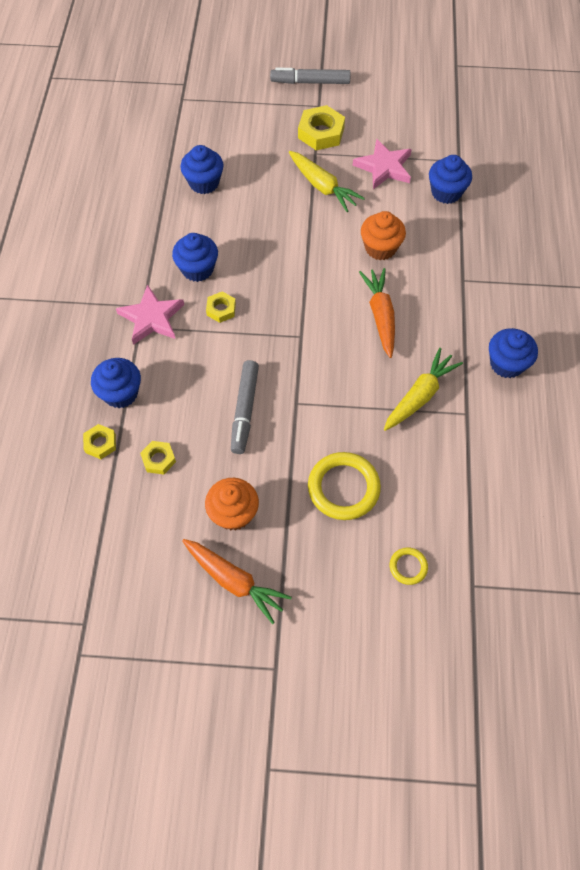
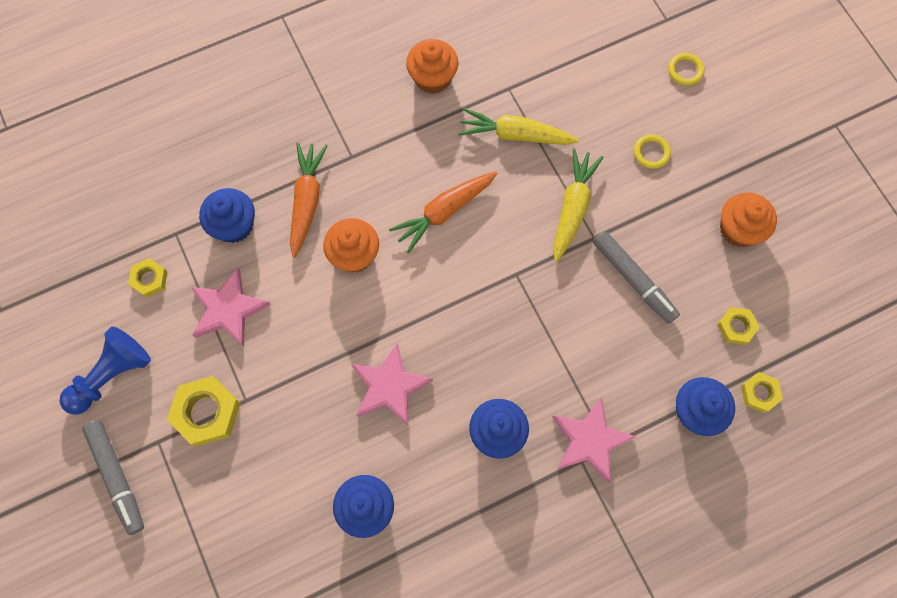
camera: 120 degrees left, 10 degrees up
(221, 309) = (533, 373): yellow nut -> yellow nut (149, 279)
(234, 581) = (794, 194): orange carrot -> orange carrot (307, 201)
(244, 410) = (633, 280): grey marker -> grey marker turned 75 degrees clockwise
(271, 226) = (389, 386): none -> pink star
(322, 187) = (296, 362): yellow carrot -> yellow carrot (572, 207)
(343, 488) = (651, 153): yellow ring -> yellow ring, size x0.51
(377, 99) = (112, 375): none -> blue pawn
(506, 364) = (432, 78): blue cupcake -> orange cupcake

